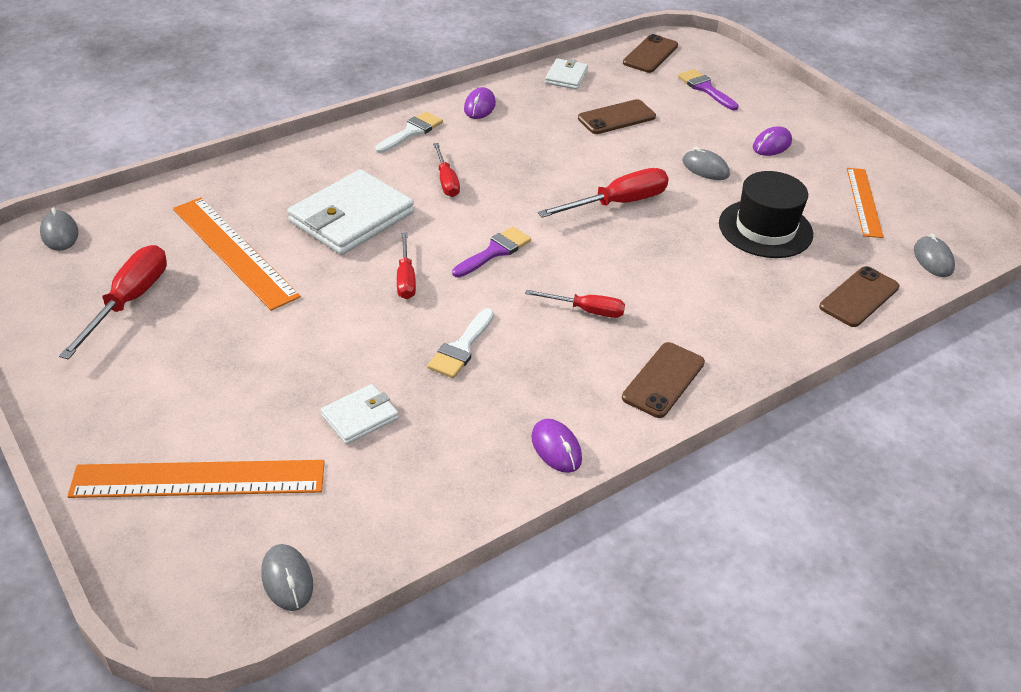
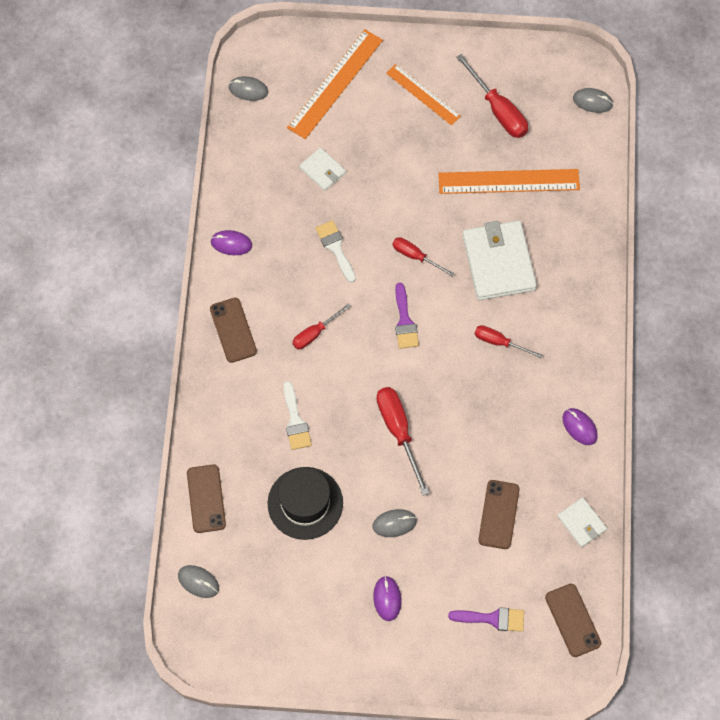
camera: 130 degrees right, 25 degrees up
(360, 417) = (322, 170): white wallet -> white wallet turned 45 degrees counterclockwise
(411, 132) = (576, 358): white brush -> white brush (295, 421)
(618, 203) = (398, 431): red screwdriver -> red screwdriver turned 150 degrees clockwise
(864, 202) = (281, 598): orange ruler -> orange ruler (423, 94)

